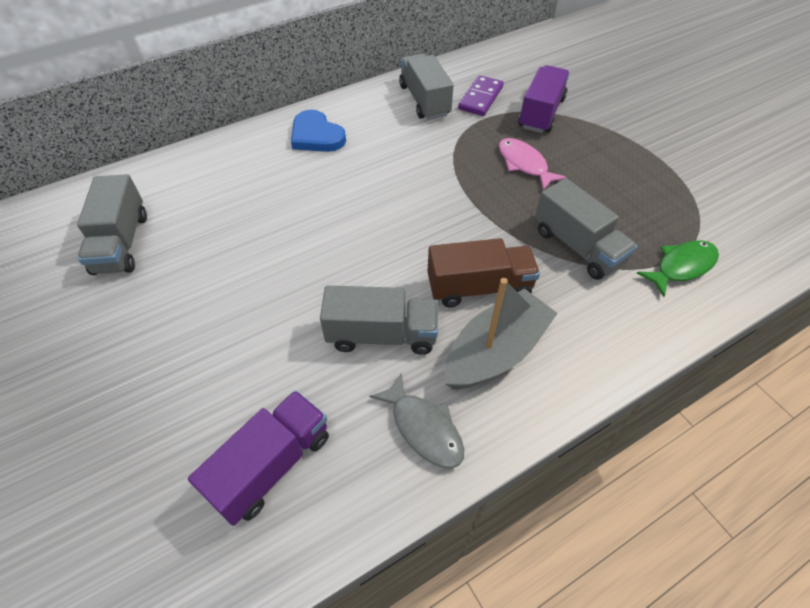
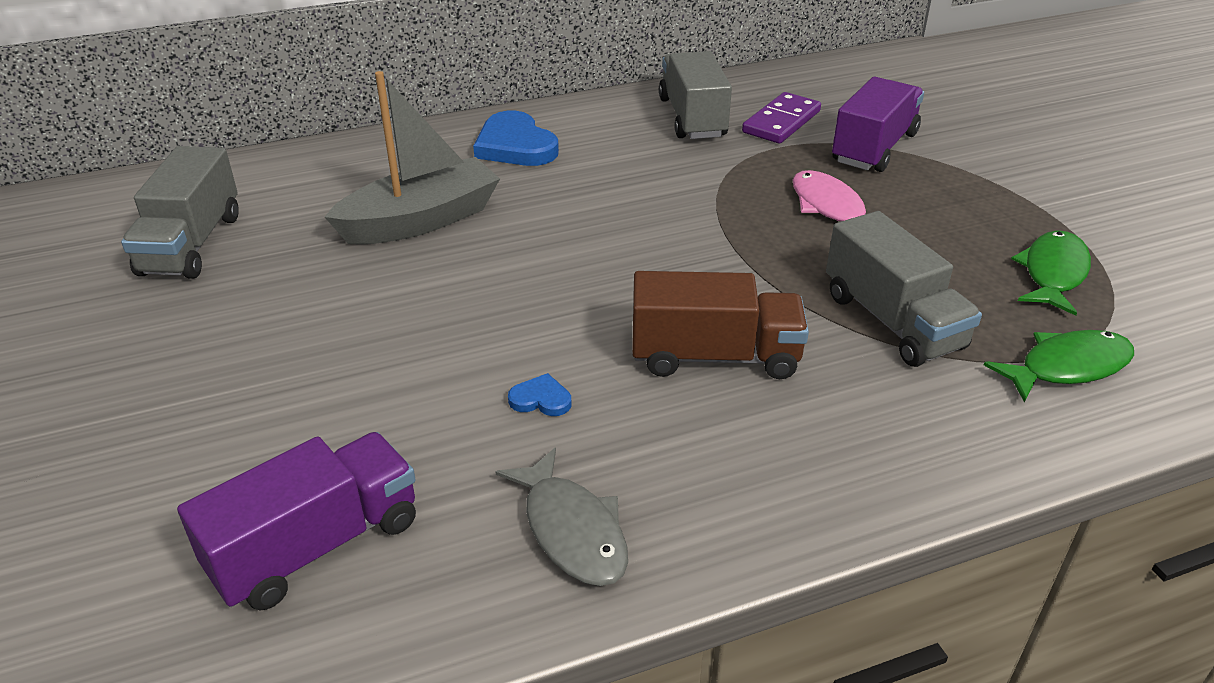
camera: 10 degrees right, 15 degrees down
(382, 335) = (541, 399): grey truck -> blue heart
(495, 351) = (719, 443): grey boat -> grey boat (421, 220)
(662, 198) = (1053, 273): none -> green fish

